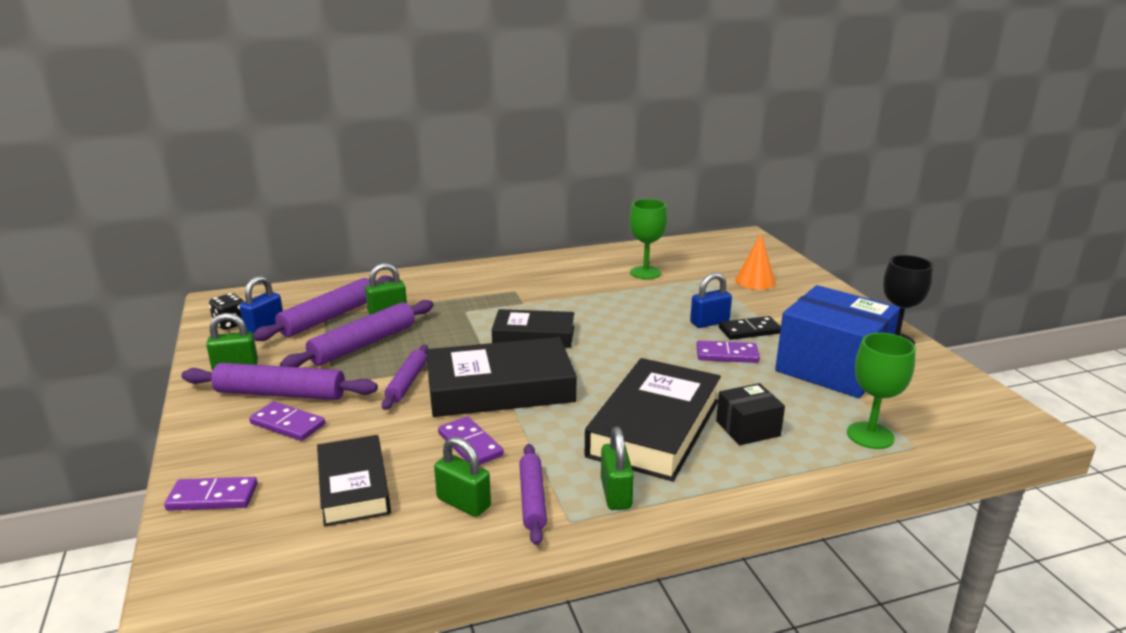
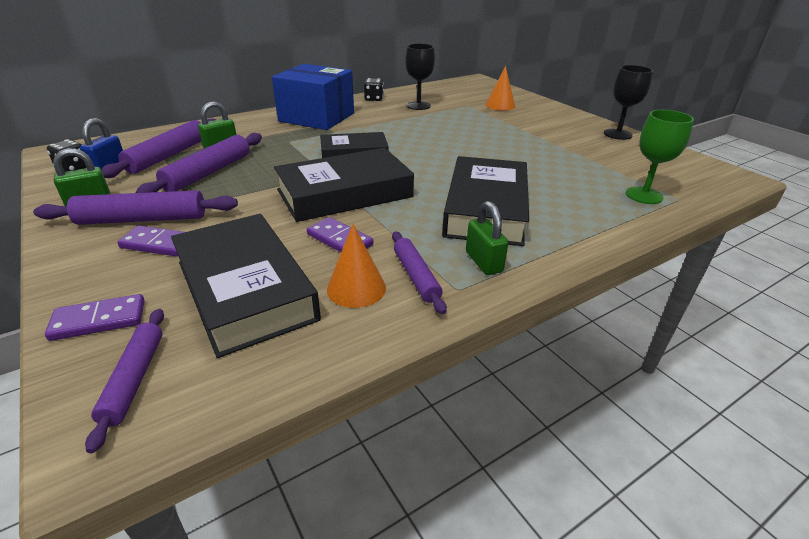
camera: 15 degrees left, 10 degrees up
(354, 487) = (245, 289): black book -> black book, size x1.59
(407, 382) = (261, 198): purple rolling pin -> purple rolling pin (134, 379)
(463, 503) = (356, 288): green padlock -> orange cone
(593, 258) = (374, 99): none -> black dice
(645, 273) = (418, 106): green goblet -> black goblet
(709, 322) = (484, 133): blue padlock -> none
(727, 354) = (509, 153): purple domino -> none
(748, 428) = (556, 201): black box -> none
(749, 330) = (515, 136): black domino -> none
(832, 368) = (588, 154): blue box -> blue box (316, 117)

